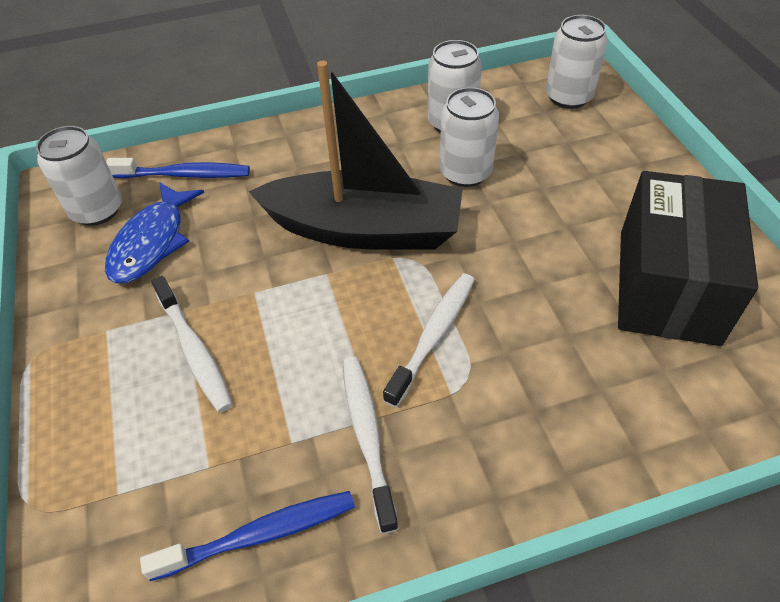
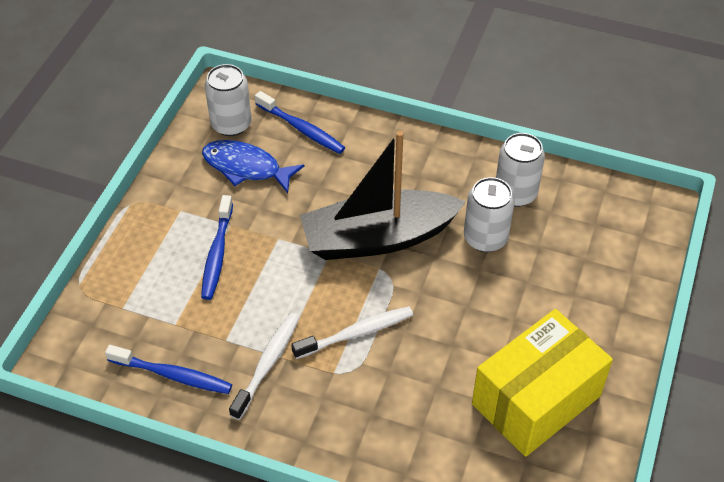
camera: 35 degrees right, 0 degrees up
(152, 242) = (246, 167): blue fish -> blue fish turned 60 degrees clockwise
(194, 351) = (217, 254): white toothbrush -> blue toothbrush
(363, 229) = (379, 238): black boat -> black boat turned 120 degrees clockwise
(568, 97) = (626, 223): white can -> none
(667, 285) = (536, 400): black box -> yellow box

